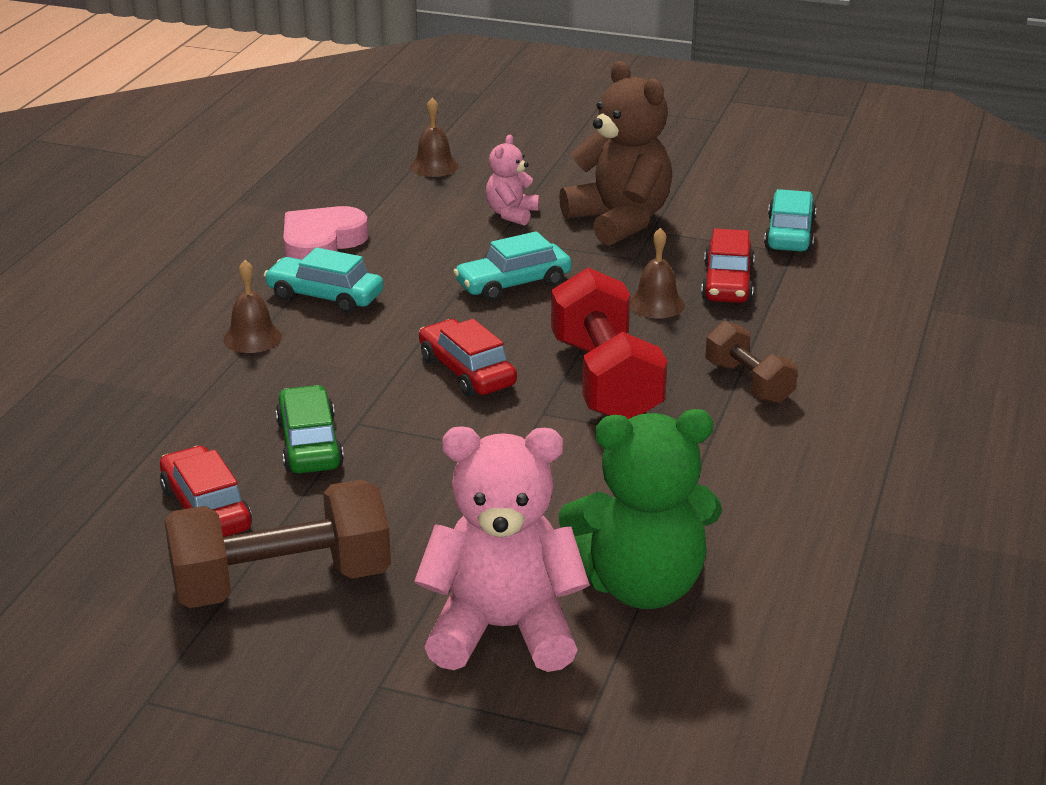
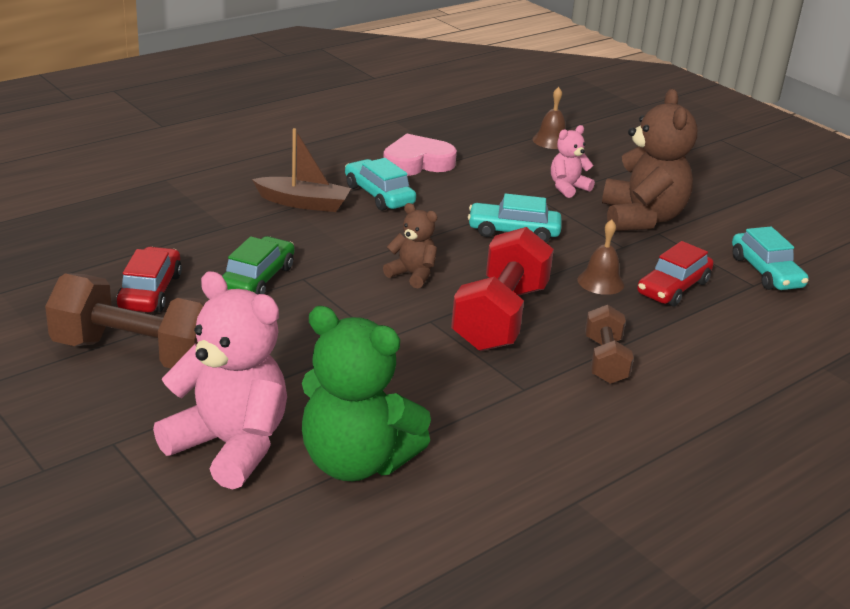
camera: 30 degrees right, 0 degrees up
(252, 338) = (303, 203): brown bell -> brown boat
(467, 372) = (412, 275): red car -> brown teddy bear
(789, 234) = (766, 272): turquoise car -> turquoise car turned 120 degrees clockwise

